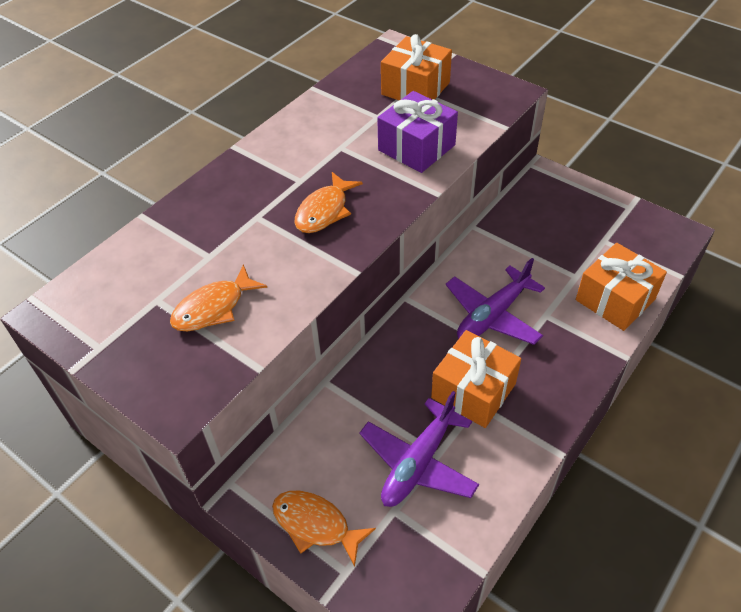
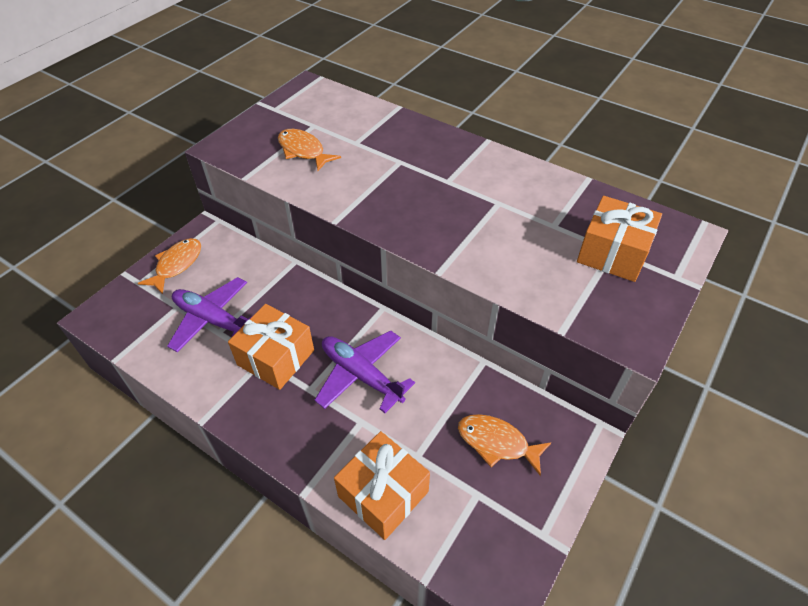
camera: 85 degrees right, 0 degrees up
(324, 211) = (409, 198): orange fish -> orange fish (496, 443)
(416, 148) = (508, 255): purple gift -> none

